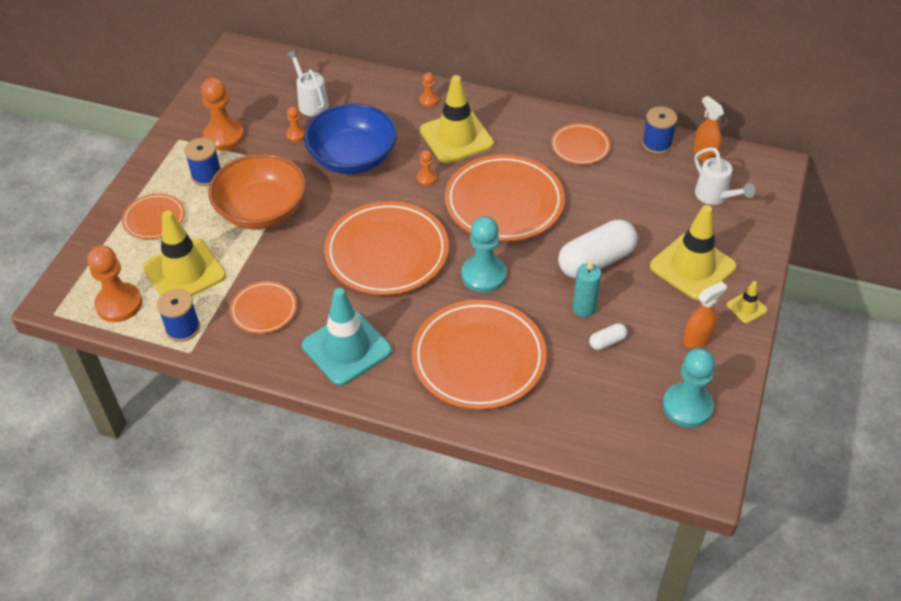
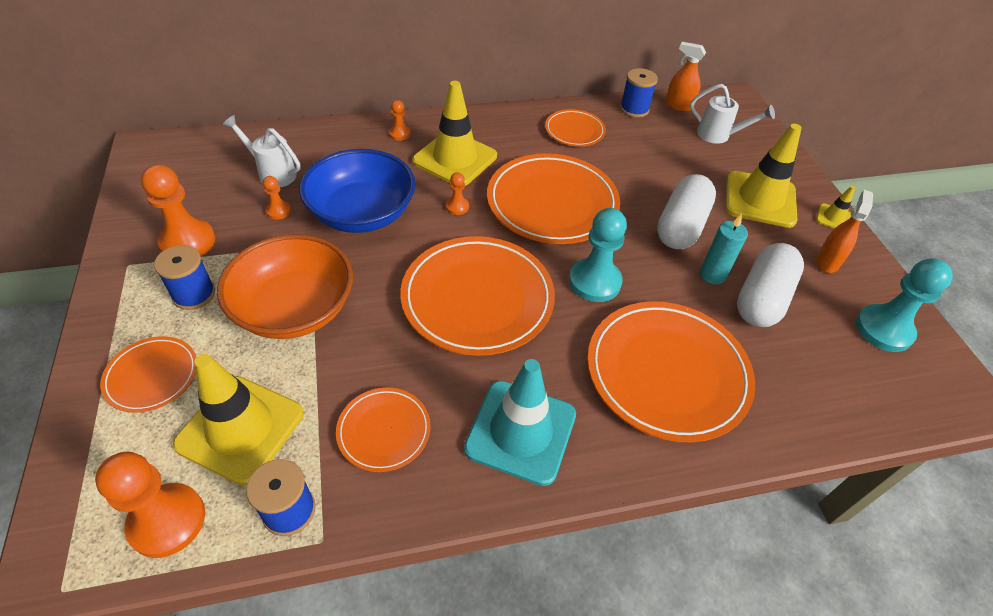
camera: 35 degrees left, 0 degrees up
(607, 342) = (762, 298): white capsule -> white capsule, size x2.25

